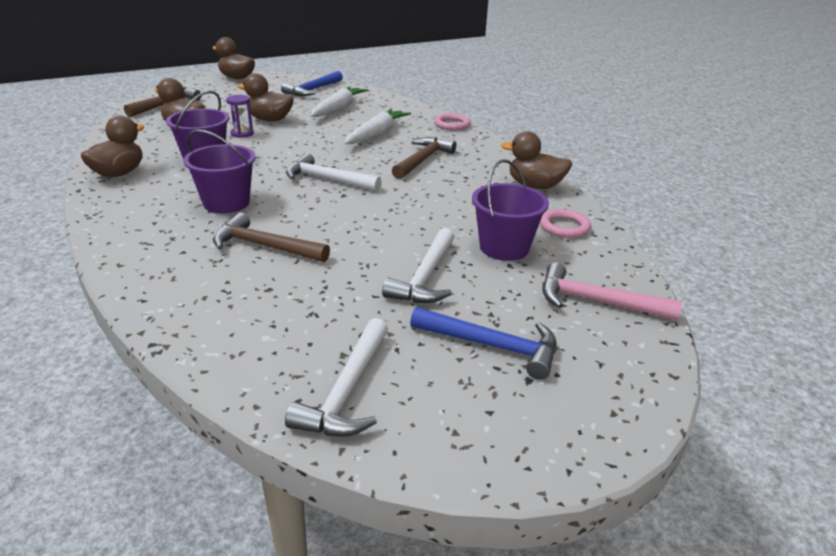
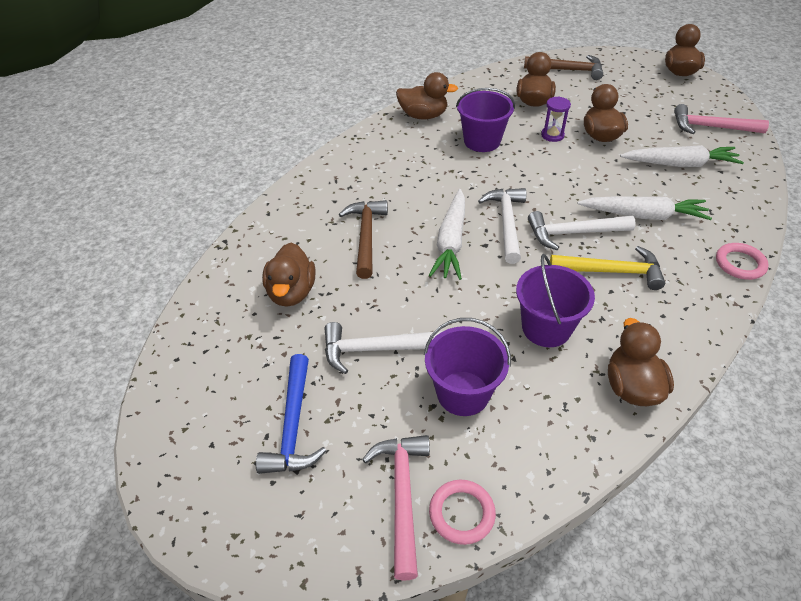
camera: 70 degrees right, 15 degrees up
(226, 203) = (418, 187): purple bucket -> purple bucket (546, 328)
(301, 310) = (291, 292): none -> brown duck
(313, 90) = (711, 127): blue hammer -> pink hammer
(322, 207) = (451, 241): none -> white carrot
(347, 391) = (209, 353): white hammer -> white hammer (573, 233)
(422, 160) = (611, 271): brown hammer -> yellow hammer
(564, 227) = (545, 438): pink ring -> pink ring (461, 513)

